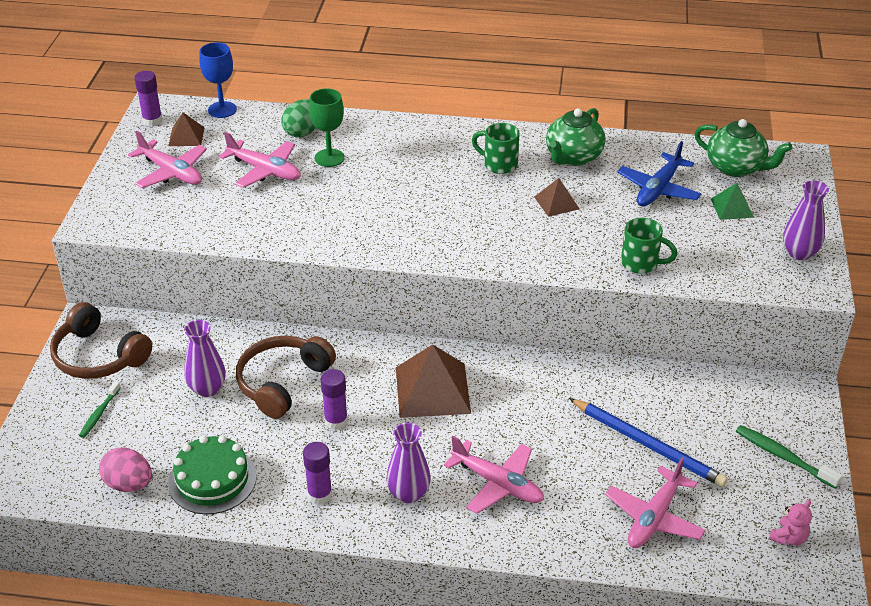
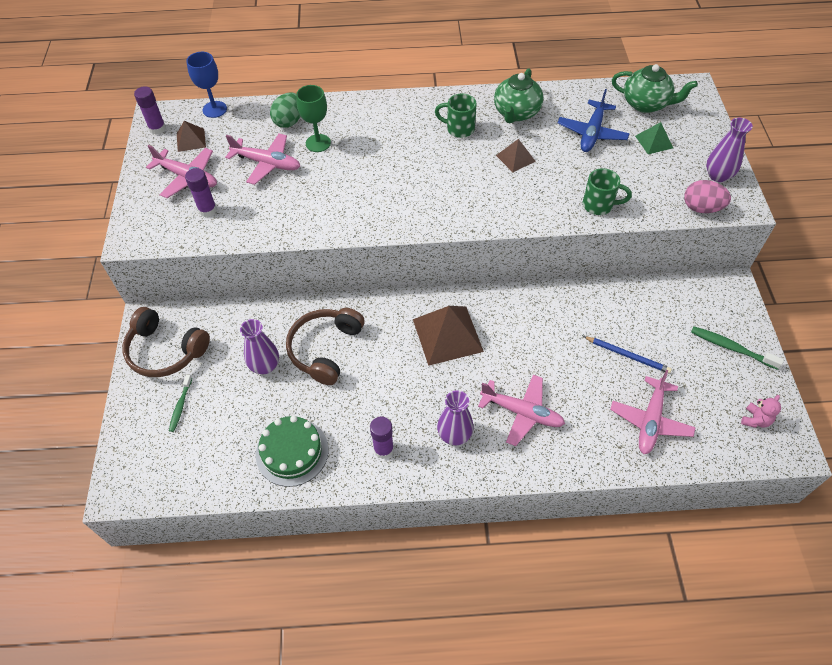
camera: 10 degrees left, 15 degrees up
(129, 484) = (223, 469): pink egg -> pink egg (701, 208)
(336, 421) = (378, 378): purple glue stick -> purple glue stick (207, 210)
(648, 445) = (627, 355): blue pencil -> blue pencil, size x0.63

